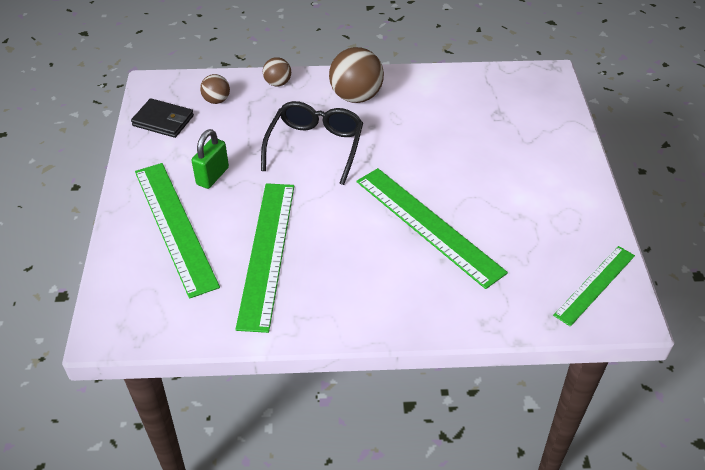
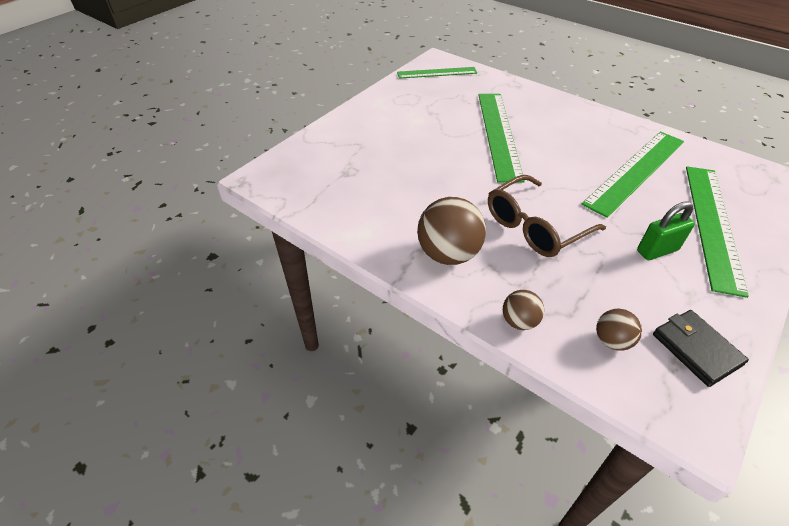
camera: 140 degrees left, 0 degrees up
(315, 146) = (535, 227): black glasses -> brown glasses

